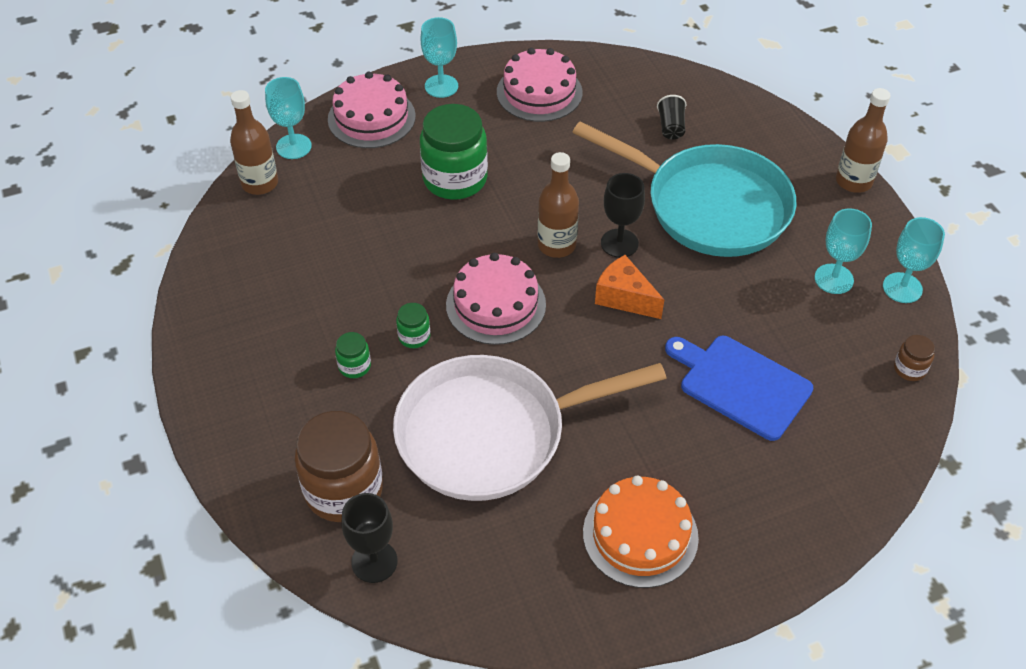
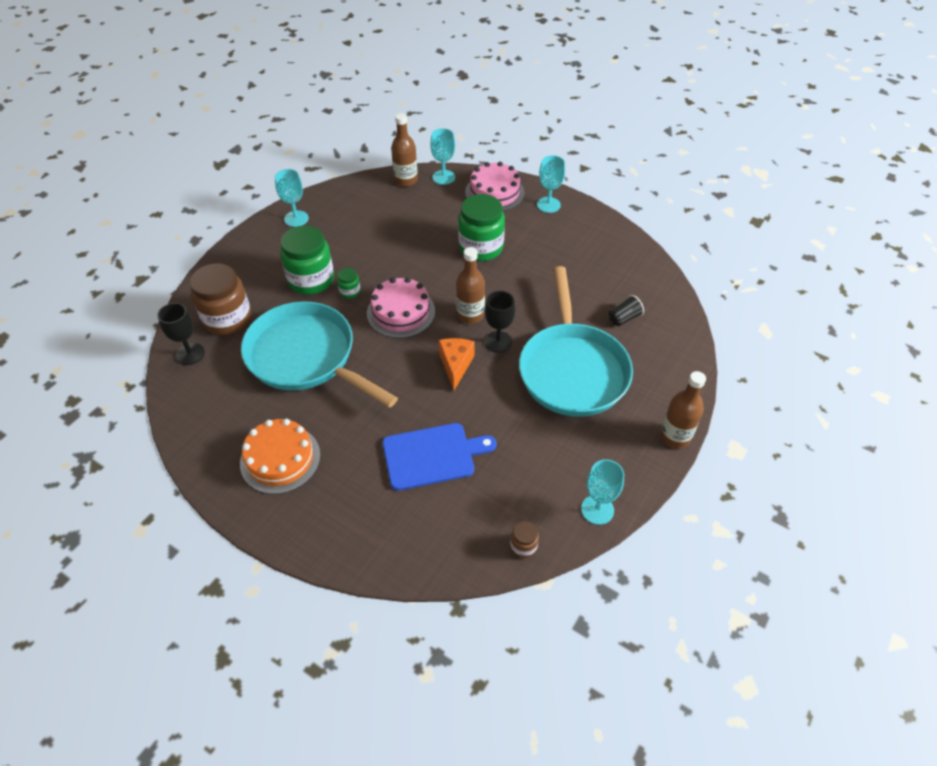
camera: 55 degrees right, 0 degrees up
(354, 366) = (311, 280): green jar -> green jar, size x2.23
(492, 433) = (306, 357): white pan -> turquoise pan
(539, 92) = (588, 245): pink cake -> none
(740, 384) = (432, 455): blue cutting board -> blue cutting board turned 75 degrees clockwise
(834, 279) = (569, 465): turquoise goblet -> turquoise goblet (296, 219)

